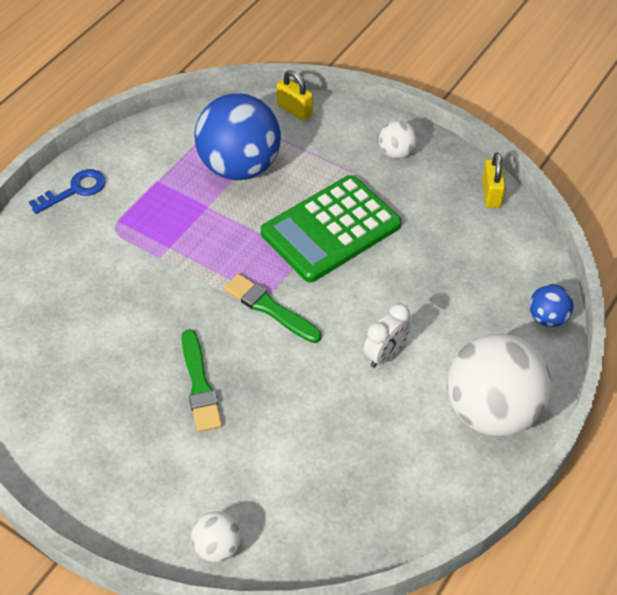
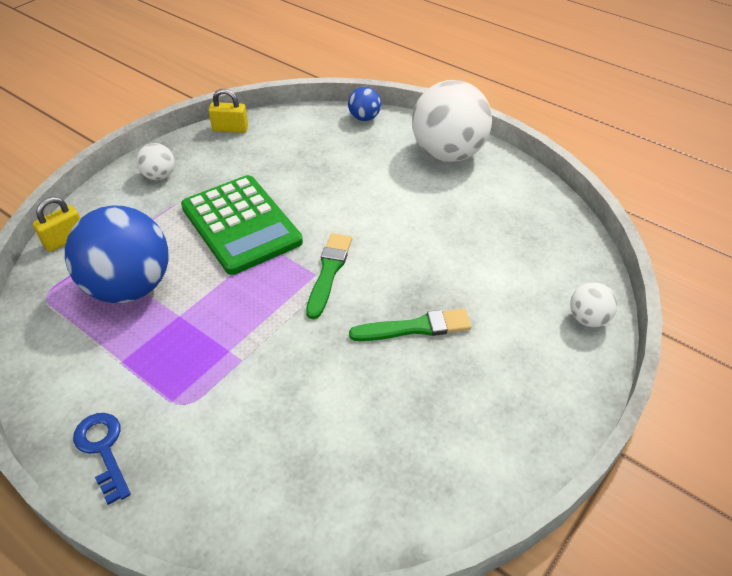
camera: 85 degrees left, 5 degrees down
(270, 308) = (328, 272): green brush -> green brush turned 150 degrees clockwise
(385, 355) = (391, 202): white clock -> none

